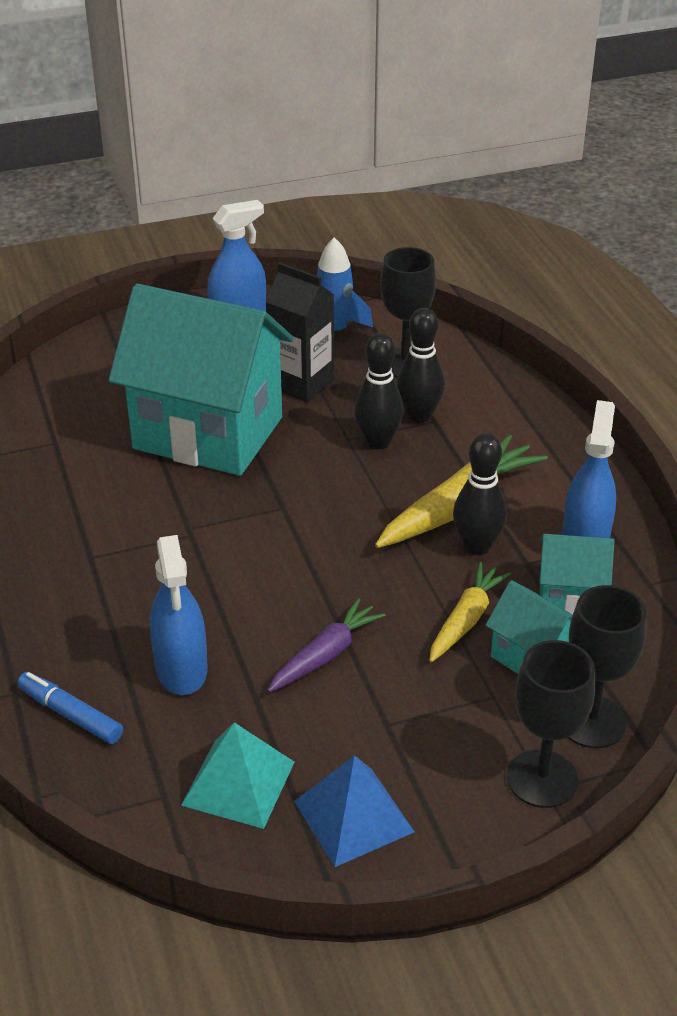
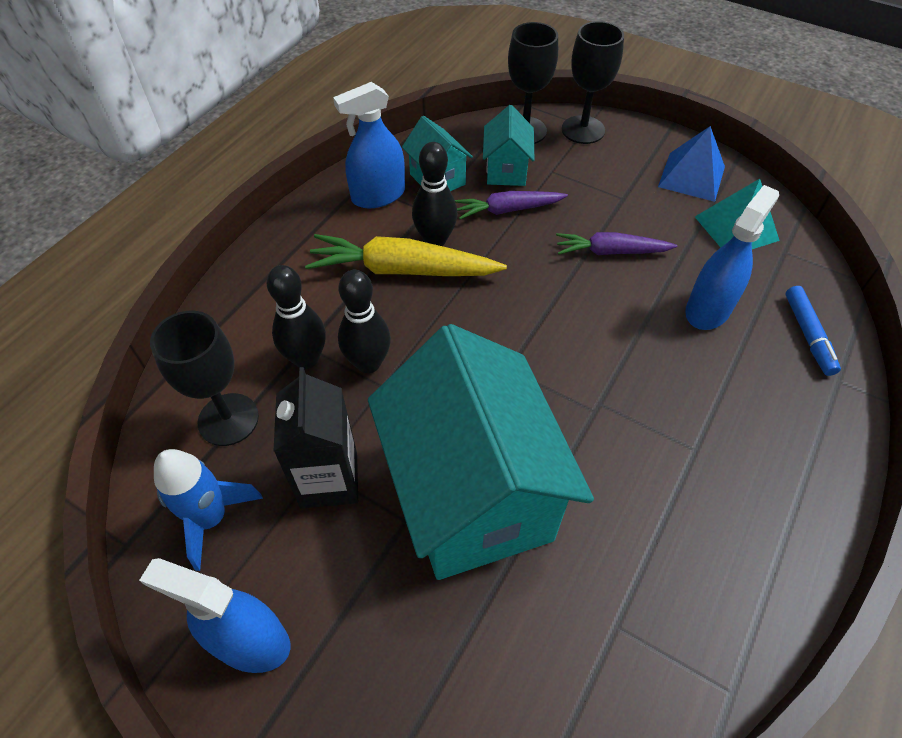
camera: 130 degrees left, 15 degrees up
(466, 619) = (508, 210): yellow carrot -> purple carrot

